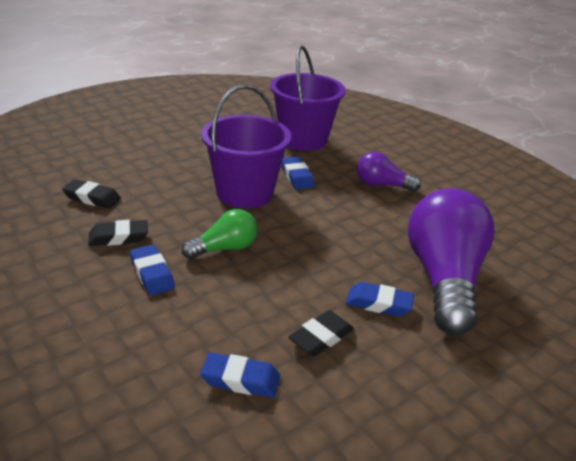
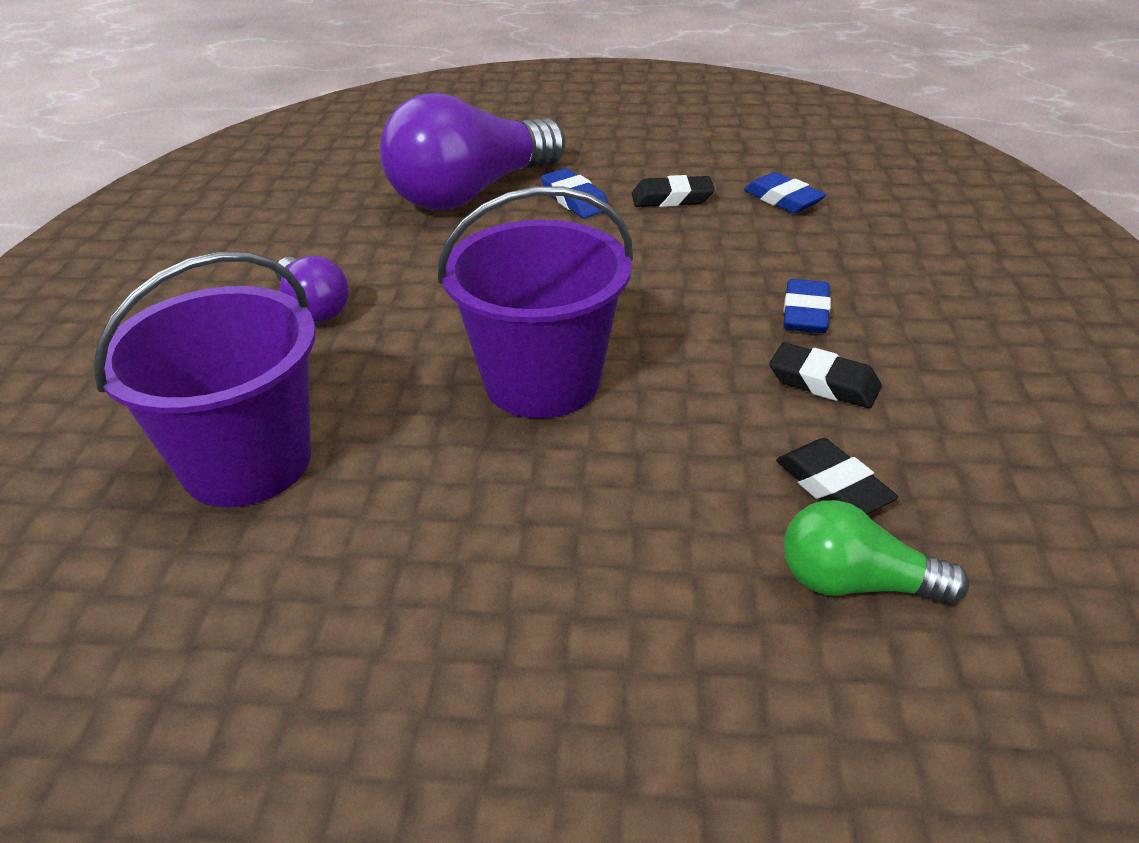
camera: 135 degrees left, 5 degrees up
(224, 248) = (676, 308): green light bulb -> green light bulb (855, 583)
(297, 176) = (410, 377): blue eraser -> none

